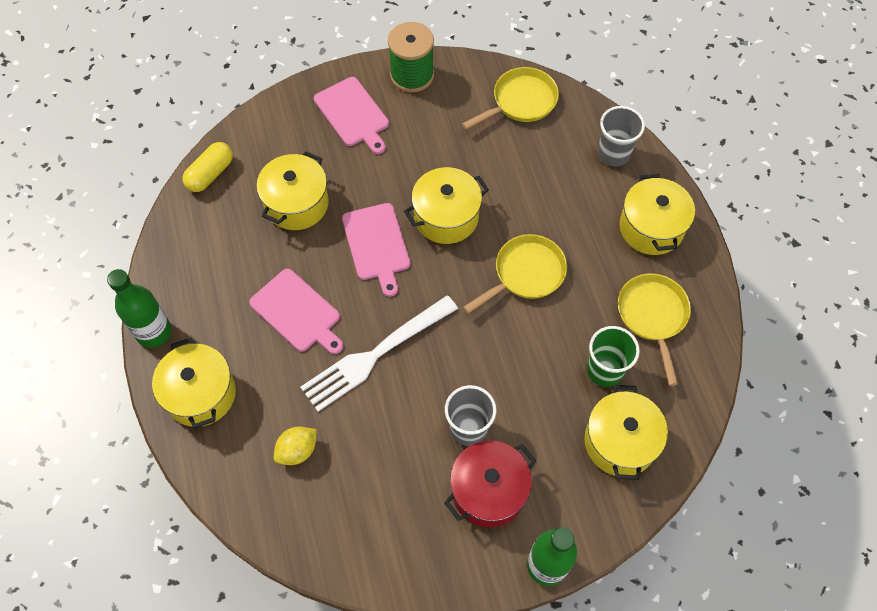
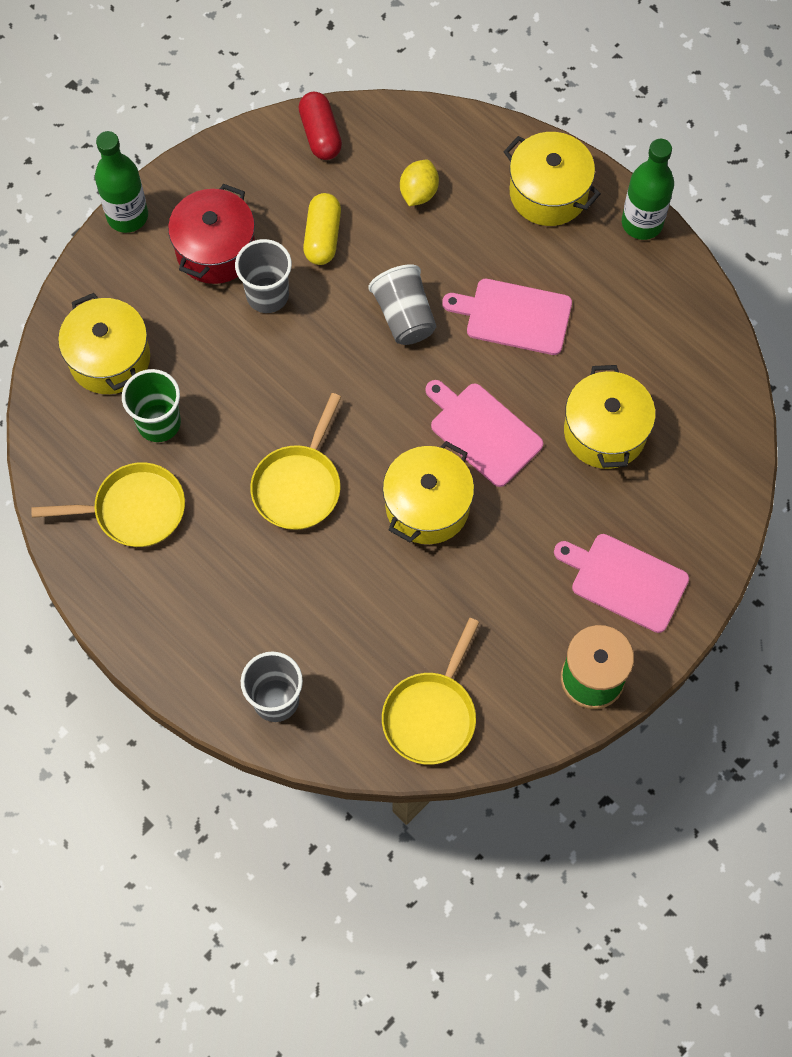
camera: 150 degrees right, 5 degrees up
(210, 174) = (728, 415): yellow capsule -> yellow capsule (323, 237)
(341, 552) = (320, 134): none -> red capsule
(376, 354) = (404, 316): white fork -> grey cup
(651, 227) = (183, 620): yellow pot -> none
(653, 316) = (134, 510): yellow pan -> yellow pan turned 60 degrees counterclockwise

